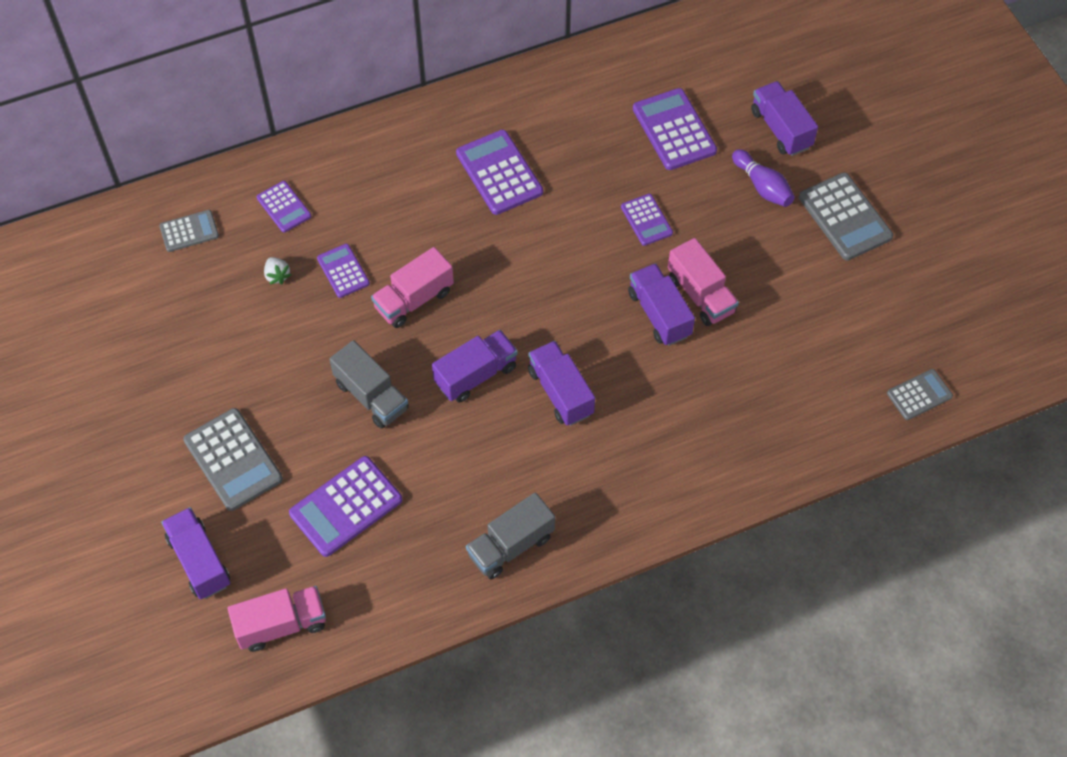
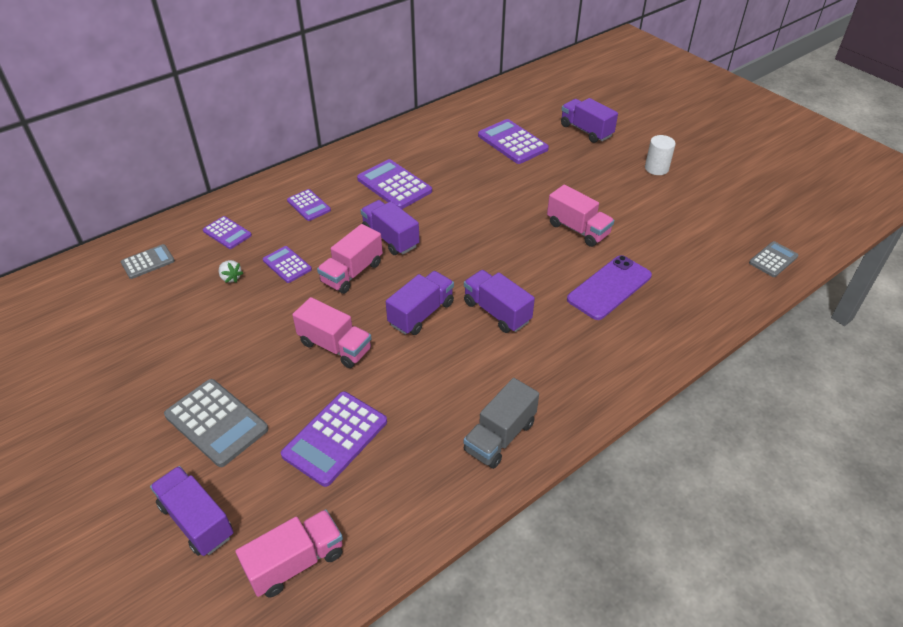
camera: 15 degrees left, 15 degrees down
(371, 396) = (335, 346): grey truck -> pink truck
(646, 220) = (516, 193): purple calculator -> purple calculator (309, 205)
(659, 314) = (552, 246): purple truck -> purple truck (390, 238)
(702, 389) = (609, 287): none -> purple phone
(762, 186) = (590, 162): purple bowling pin -> none
(845, 217) = (656, 168): grey calculator -> white cylinder

